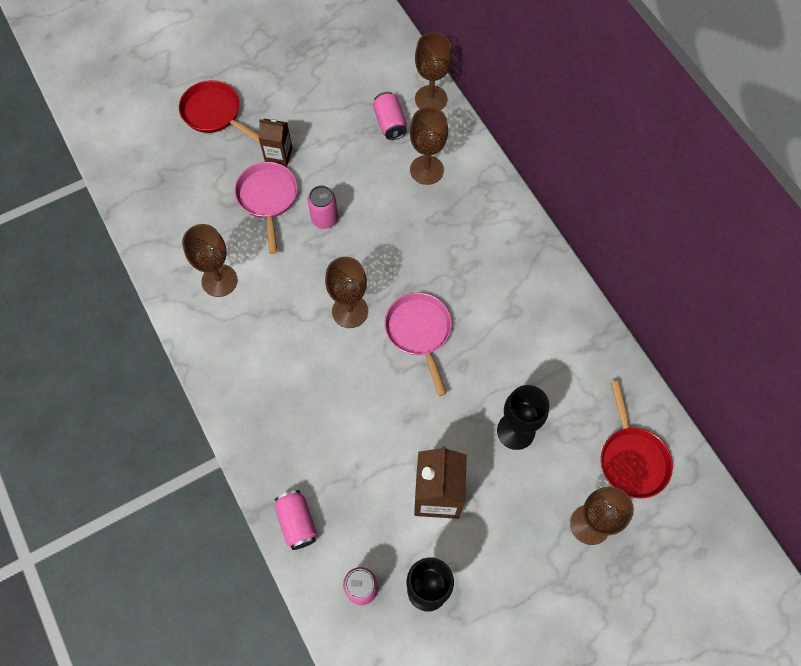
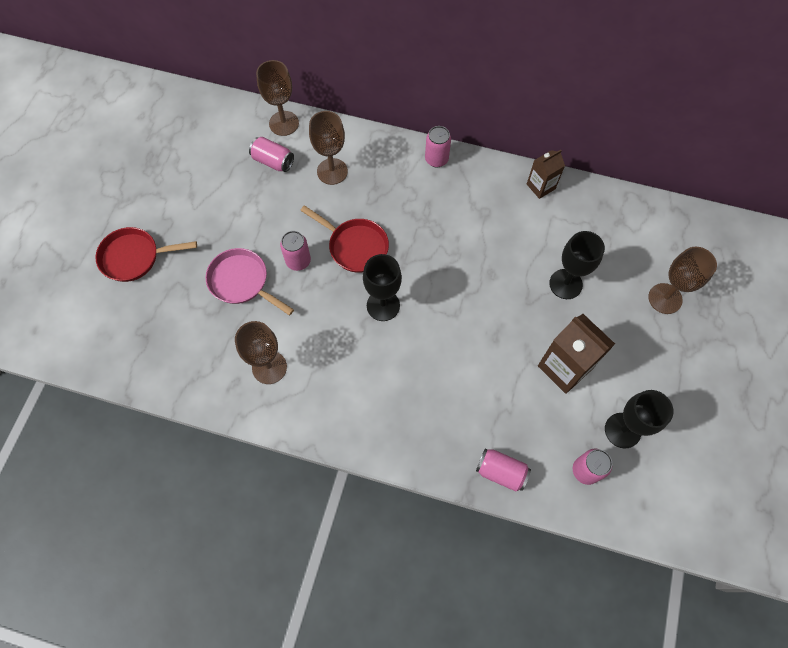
camera: 45 degrees left, 0 degrees up
(278, 155) = (217, 246): brown carton -> brown carton (540, 186)
(350, 311) = (383, 305): brown goblet -> black goblet
(419, 332) = (442, 278): pink pan -> none
(523, 232) = (436, 159): none -> pink can
(632, 459) = (644, 239): red pan -> red pan (355, 246)

